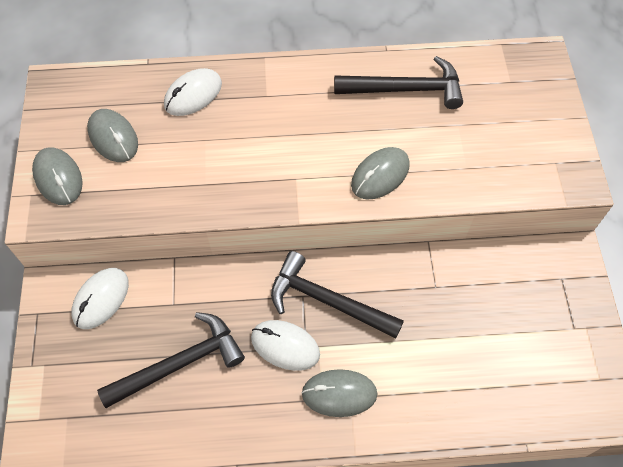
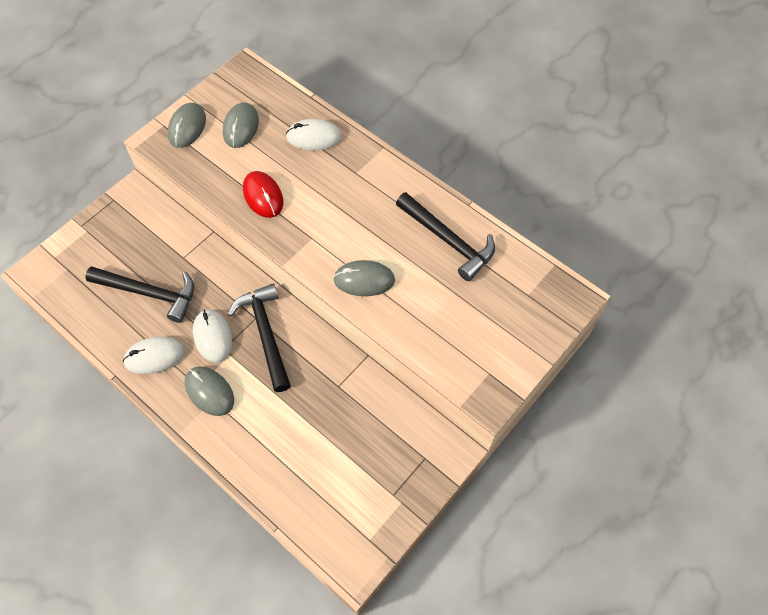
camera: 45 degrees right, 0 degrees up
(101, 299) = (151, 220): white mouse -> white mouse (154, 356)
(209, 179) = (263, 196): none -> red mouse

